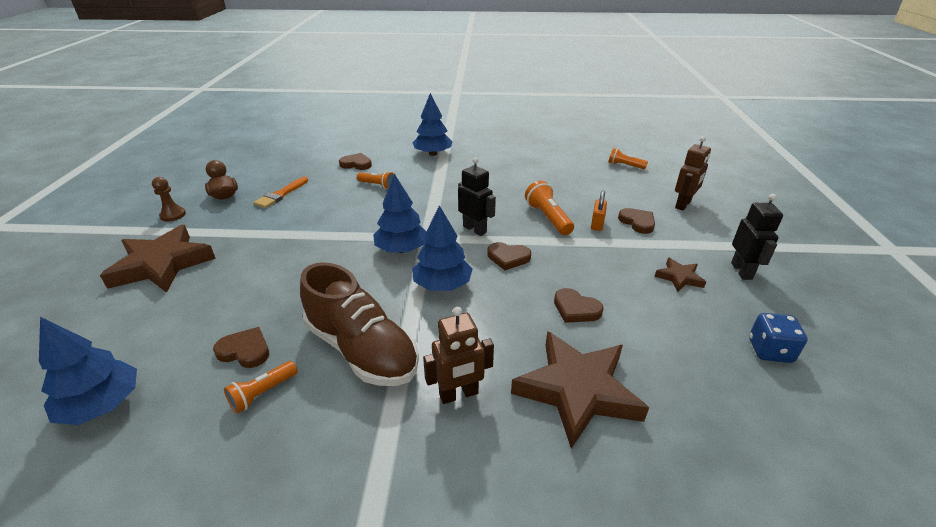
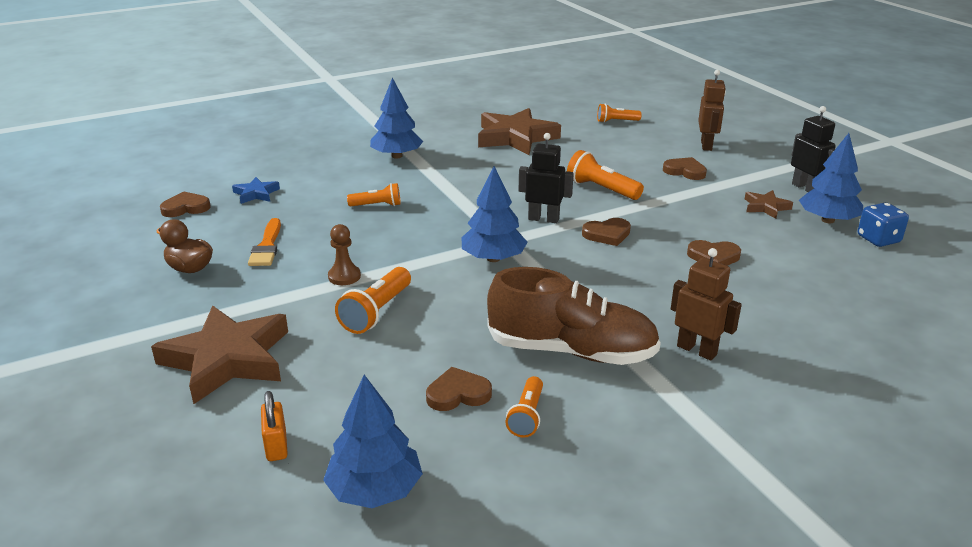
camera: 30 degrees left, 5 degrees down
(173, 215) = (149, 308): brown pawn -> brown pawn (344, 276)
(279, 263) = (376, 312): none -> orange flashlight
(320, 158) = (256, 194): none -> blue star
(356, 164) = (316, 189): brown heart -> brown heart (186, 208)
(442, 285) = (575, 276): blue tree -> blue tree (827, 220)
(459, 394) = (697, 350): brown robot -> brown robot turned 90 degrees counterclockwise
(577, 390) = (780, 313): brown star -> brown star (515, 137)
(597, 224) = (652, 182): orange padlock -> orange padlock (276, 446)

